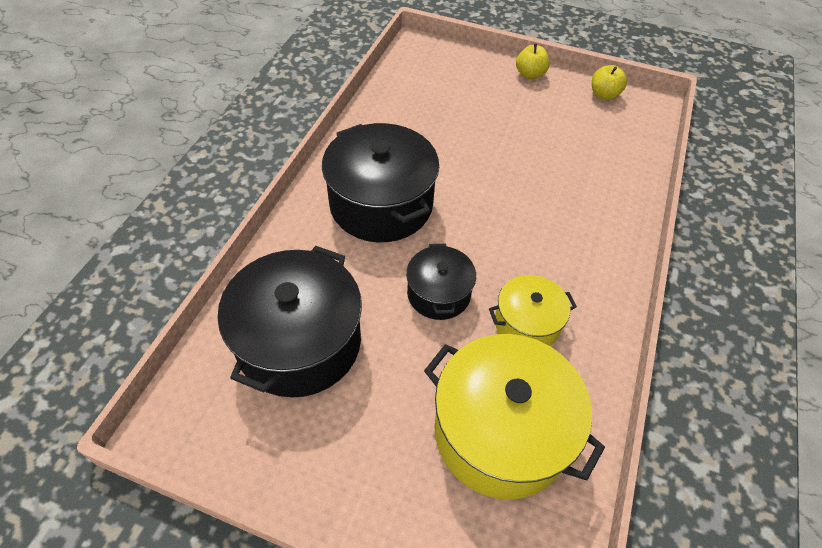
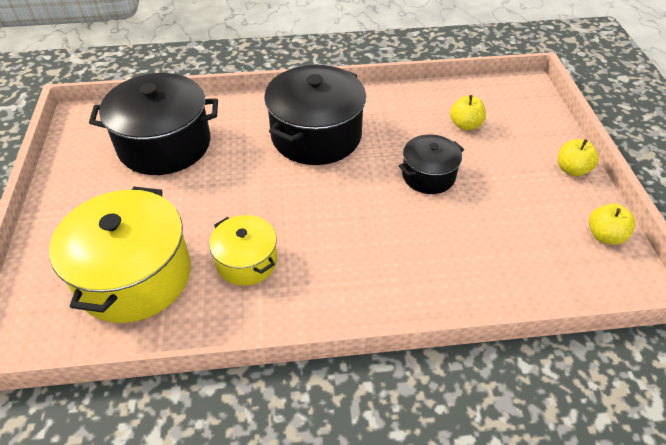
camera: 65 degrees right, 5 degrees down
(438, 294) = (246, 198): black pot -> black pot (428, 175)
(439, 102) = (465, 125): none -> yellow apple

